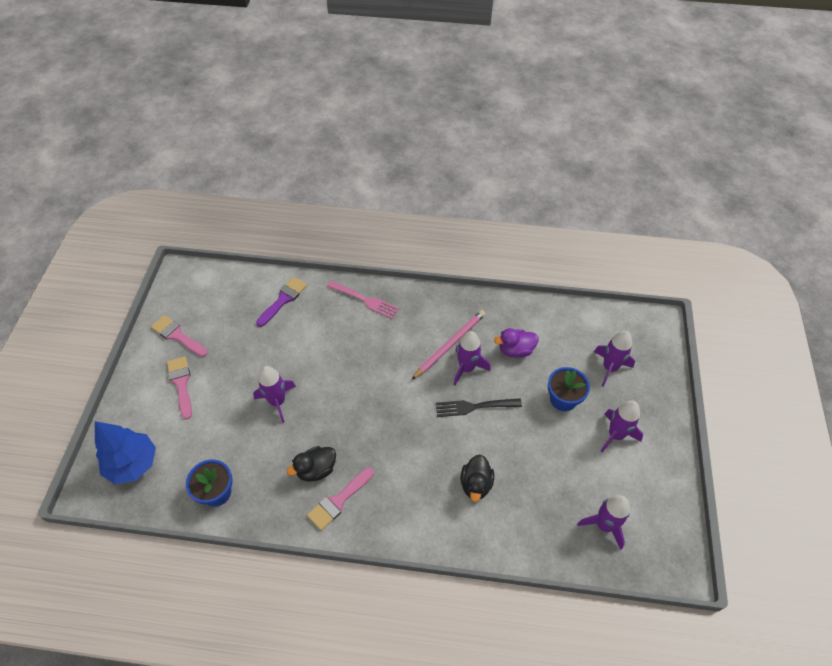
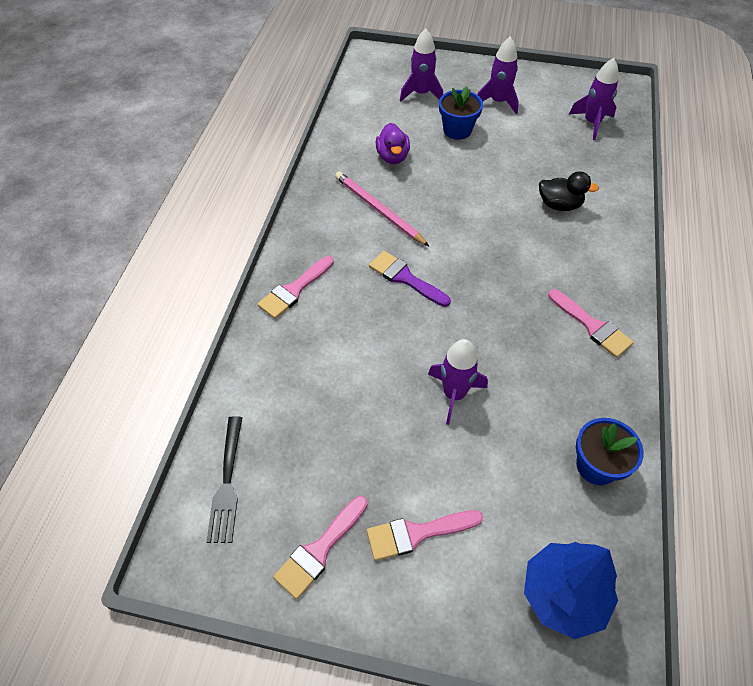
camera: 85 degrees left, 0 degrees up
(283, 300) = (273, 390): purple brush -> purple brush (405, 278)
(316, 469) = (553, 348): black duck -> none
(365, 300) = (294, 290): pink fork -> pink brush
(466, 368) = (413, 199): purple rocket -> none
(474, 406) = (465, 197): black fork -> black fork (227, 483)

